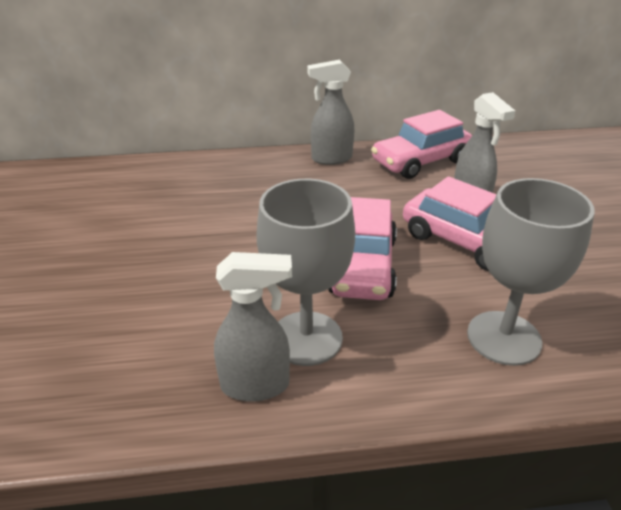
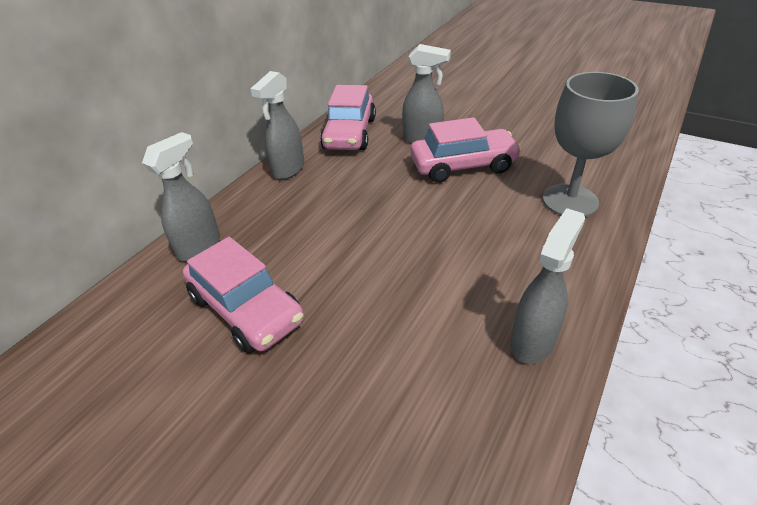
camera: 50 degrees left, 5 degrees up
(203, 169) = (200, 247): none -> grey spray bottle
(306, 338) = (501, 289): grey goblet -> none
(362, 266) = (444, 222): pink car -> pink car (246, 309)

